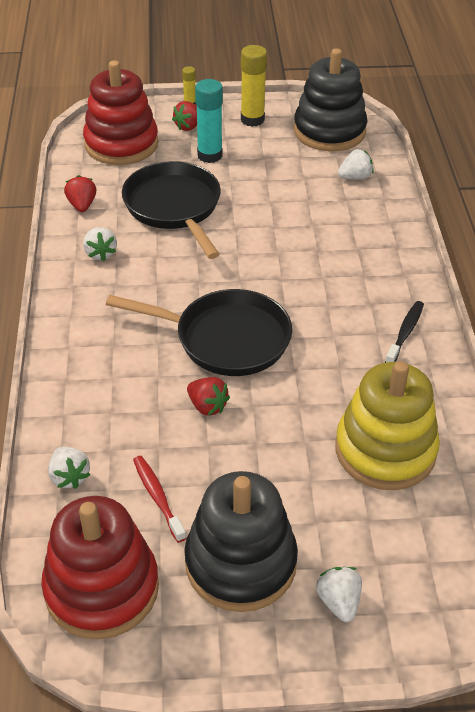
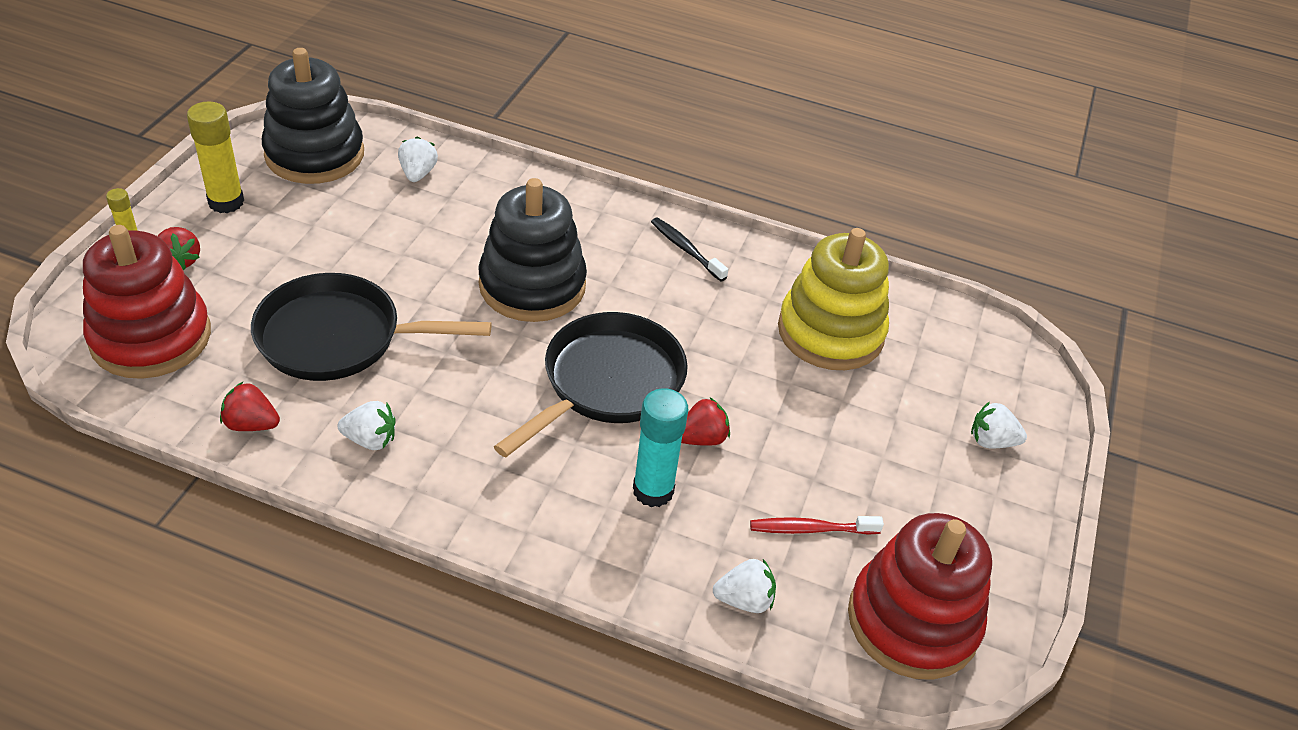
camera: 70 degrees left, 0 degrees up
(210, 155) = (262, 266): turquoise glue stick -> turquoise glue stick (653, 490)
(240, 563) = (922, 494): black stacking toy -> black stacking toy (532, 285)

